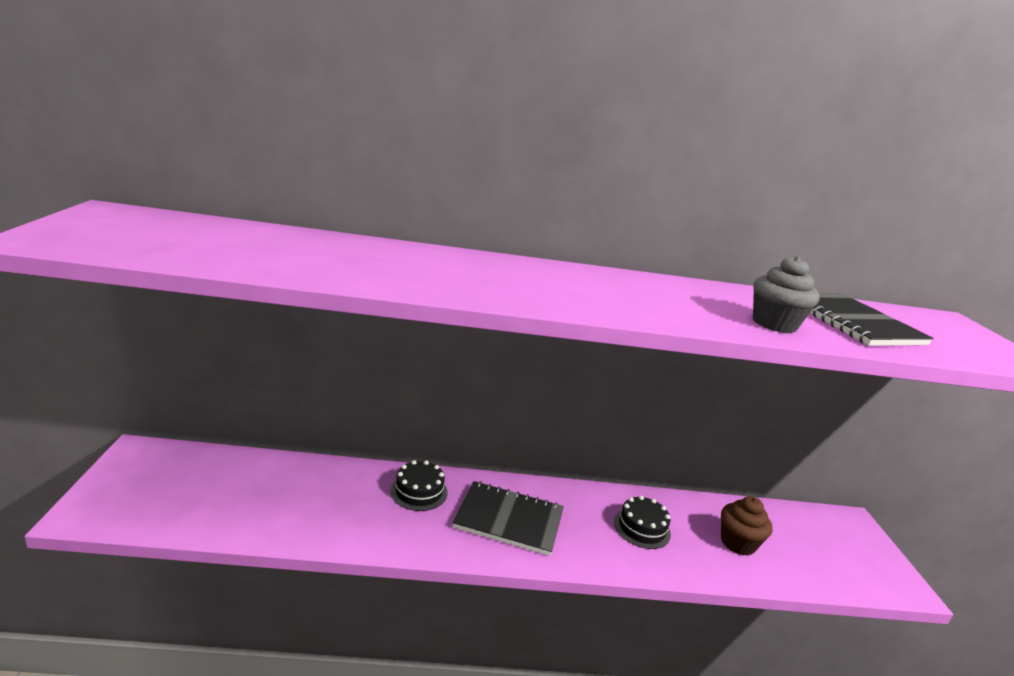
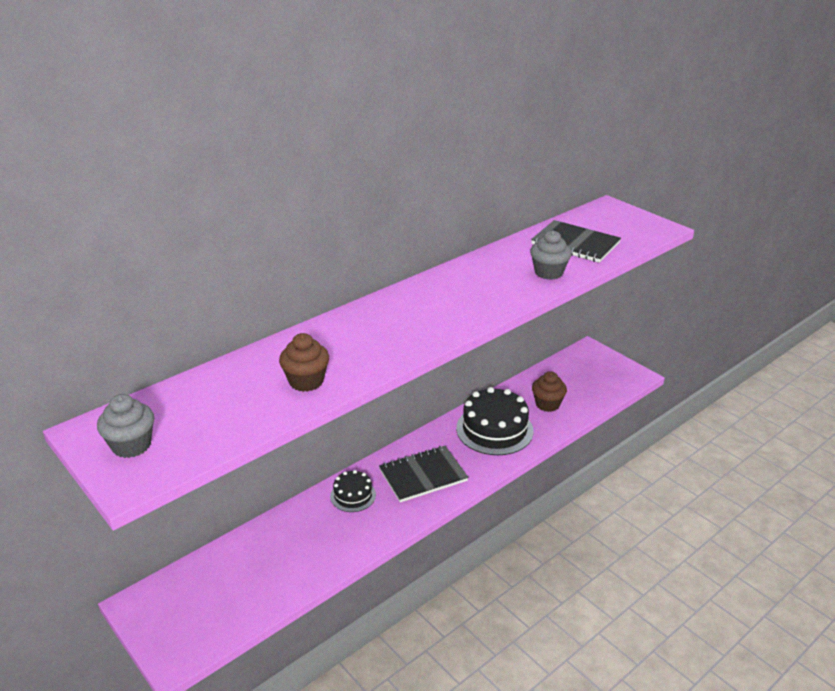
camera: 35 degrees left, 10 degrees up
(106, 228) = (131, 445): none -> grey cupcake
(332, 266) = (306, 381): none -> brown cupcake
(642, 528) = (494, 429): black cake -> black cake, size x1.86

